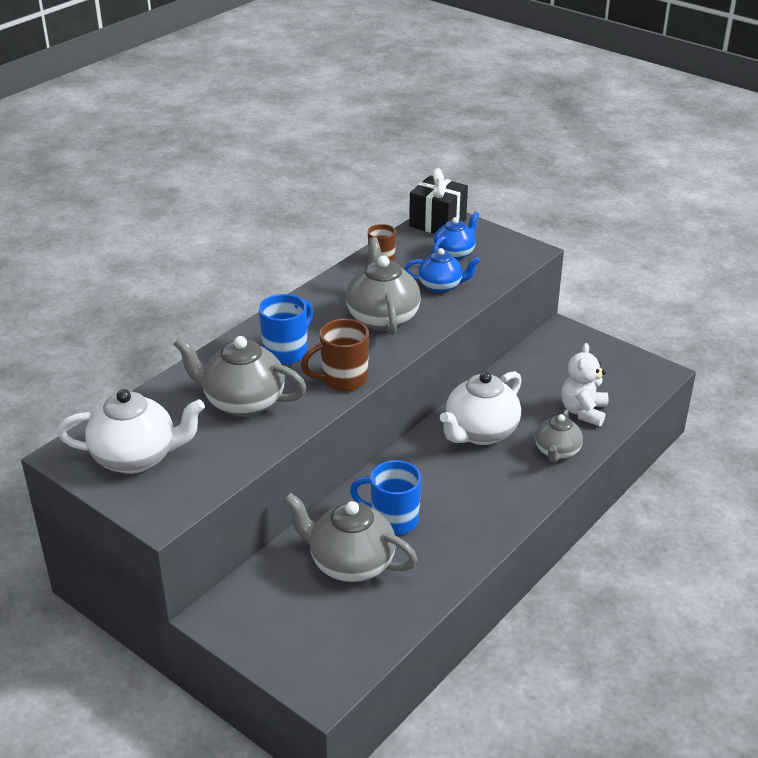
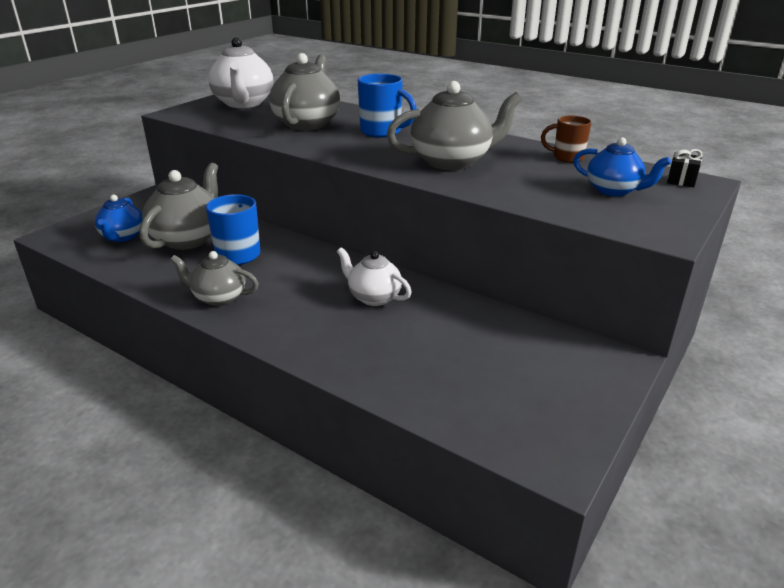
camera: 85 degrees right, 5 degrees down
(342, 379) = (340, 151): brown mug -> none
(437, 223) = (681, 181): black gift -> black gift, size x0.47
(441, 286) = (532, 185): blue teapot -> blue teapot (123, 237)
(480, 432) = (374, 297): white teapot -> white teapot, size x0.62
(557, 452) = (341, 350): grey teapot -> grey teapot (218, 297)
(583, 412) = (429, 374): white teddy bear -> none

